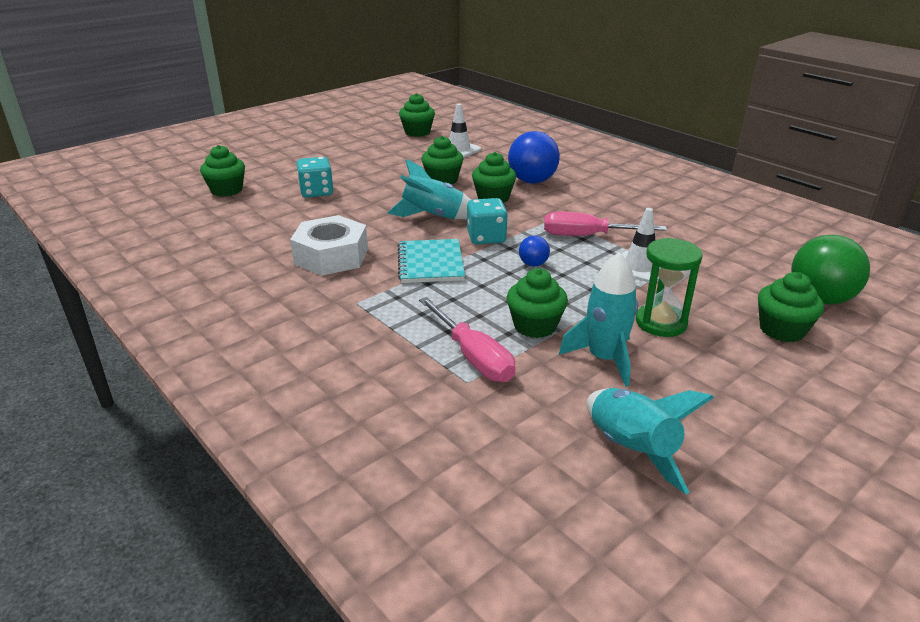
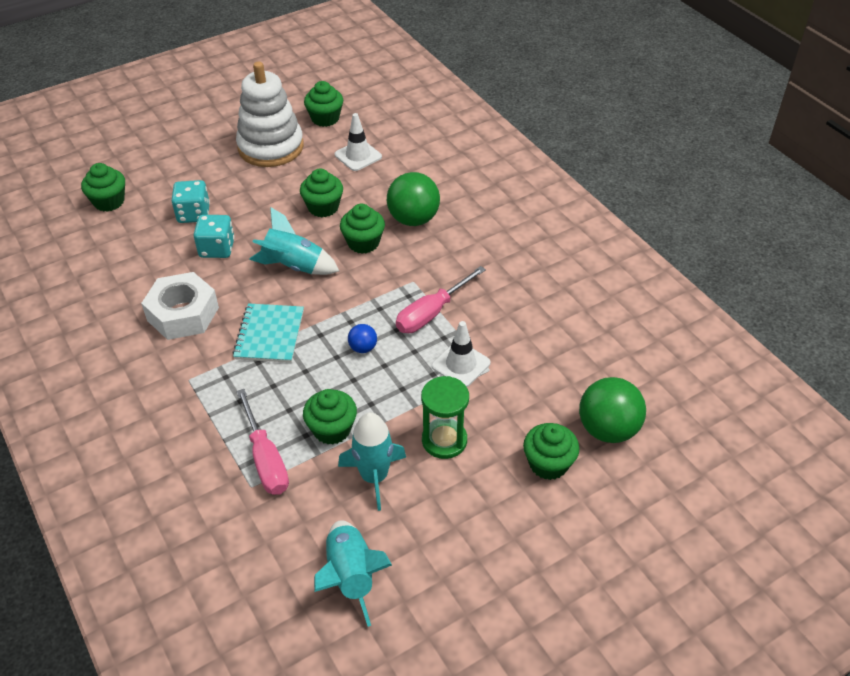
camera: 10 degrees right, 15 degrees up
(375, 150) = (271, 147): none -> white stacking toy
(486, 237) = (334, 304): turquoise dice -> turquoise dice (217, 248)
(532, 181) = (413, 219): blue ball -> green ball
(587, 236) = (431, 313): pink screwdriver -> pink screwdriver turned 60 degrees counterclockwise

